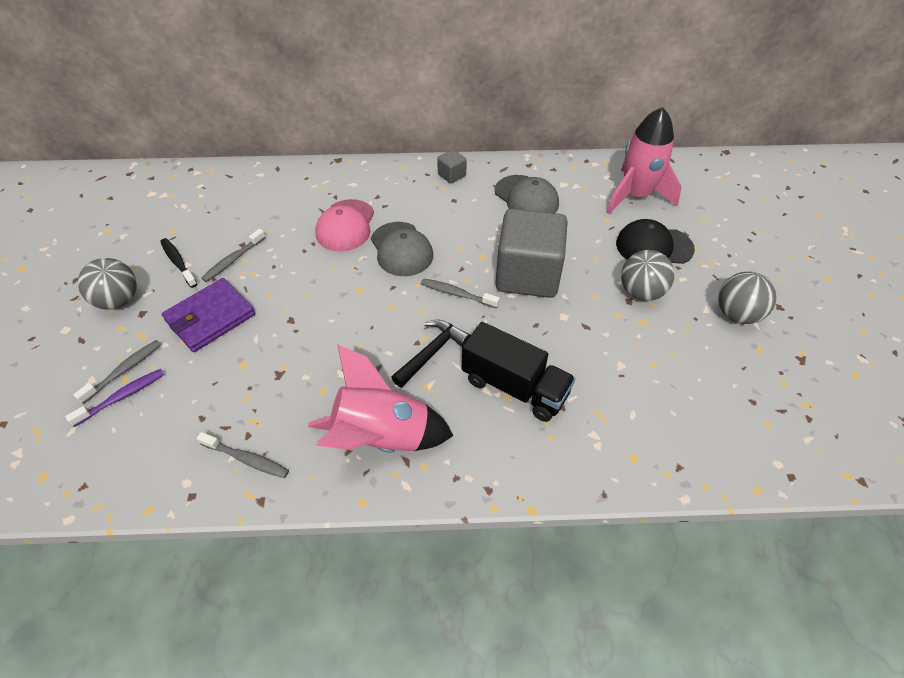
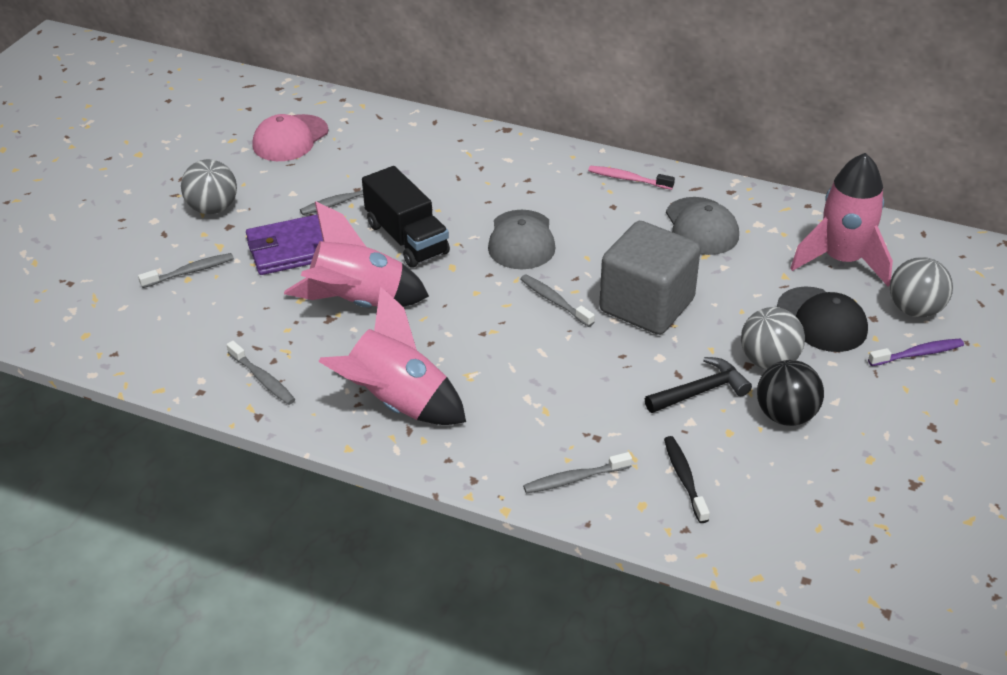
camera: 25 degrees right, 10 degrees down
(122, 397) = (178, 293): purple toothbrush -> purple toothbrush (918, 354)
(178, 262) = (285, 189): black toothbrush -> black toothbrush (684, 478)
(296, 350) = (357, 303): none -> pink rocket
(345, 226) = (475, 200): pink cap -> pink cap (290, 138)
(432, 352) = (492, 346): black hammer -> black hammer (701, 391)
(451, 175) = (628, 179): grey cube -> pink toothbrush
(514, 387) = (559, 404): black truck -> black truck (407, 238)
(568, 454) = (574, 479): none -> grey toothbrush
(654, 246) = (822, 320): black cap -> black cap turned 150 degrees counterclockwise
(682, 334) = (785, 415): none -> black ball
(737, 314) = (870, 417): grey ball -> grey ball (915, 310)

